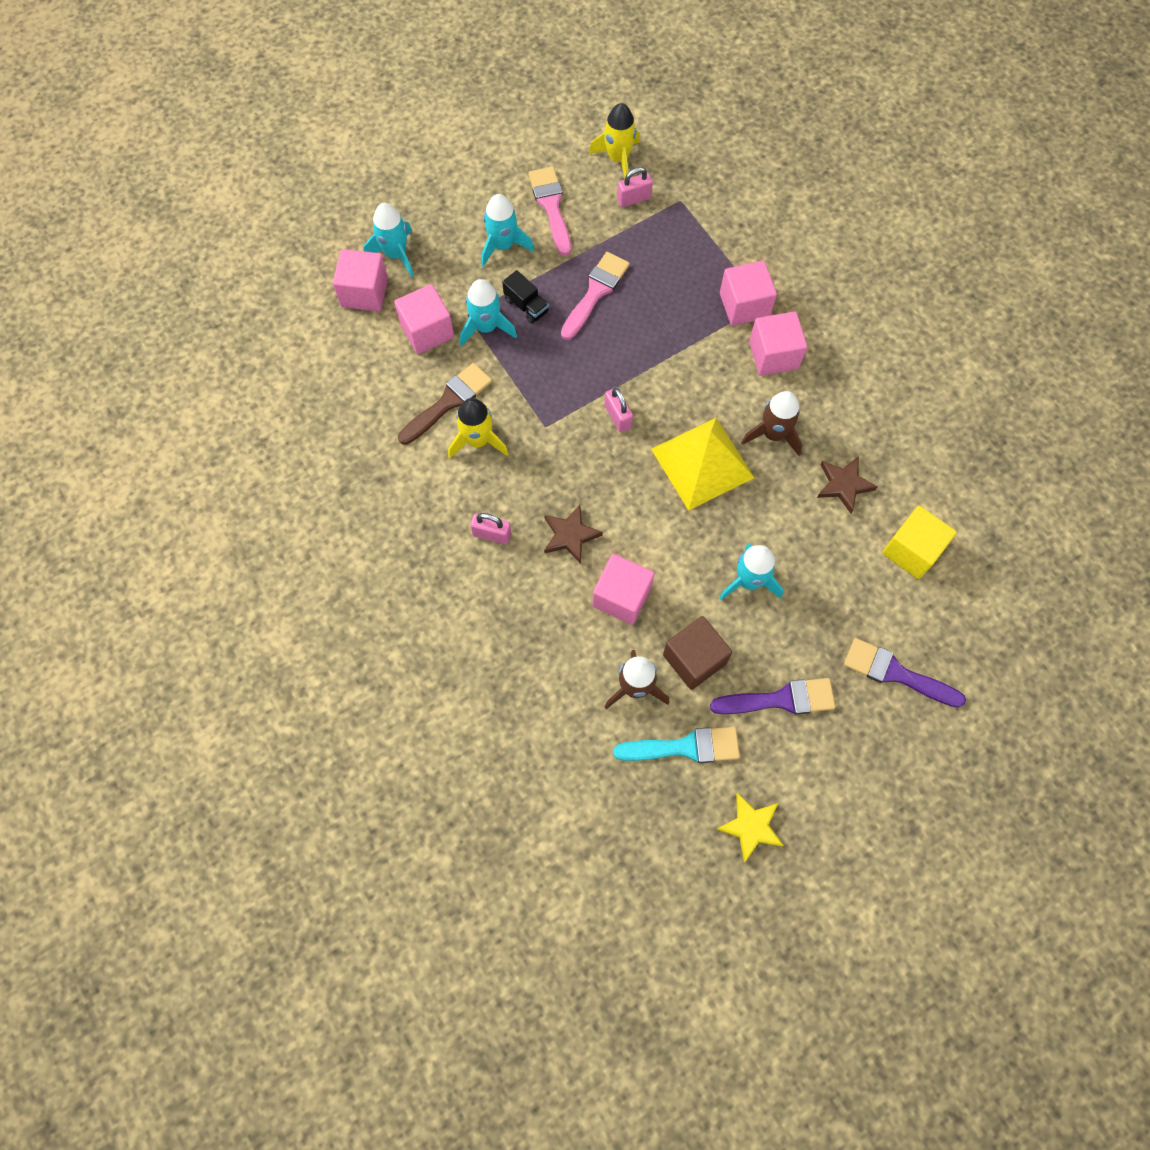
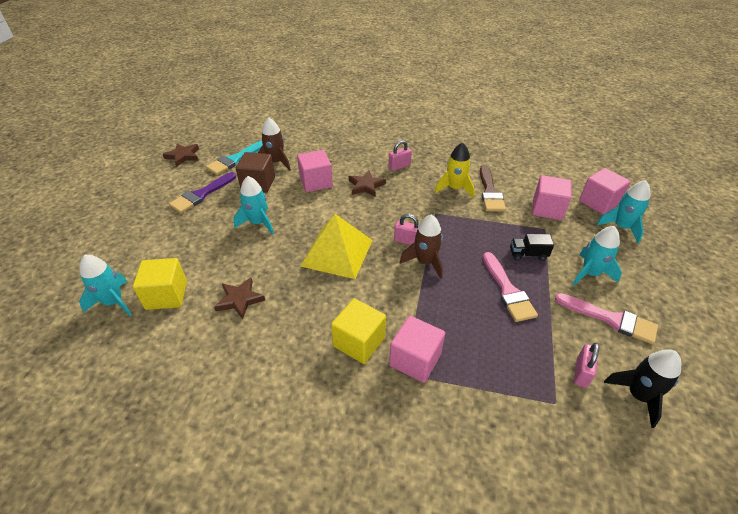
camera: 135 degrees right, 25 degrees down
(486, 327) = (527, 230): turquoise rocket -> turquoise rocket (113, 302)
(618, 159) = (638, 396): yellow rocket -> black rocket
(750, 827) = (183, 156): yellow star -> brown star
(773, 355) = (359, 342): pink cube -> yellow cube
(773, 434) = (311, 295): brown rocket -> brown rocket (425, 262)
(896, 673) = (141, 237): purple brush -> none

